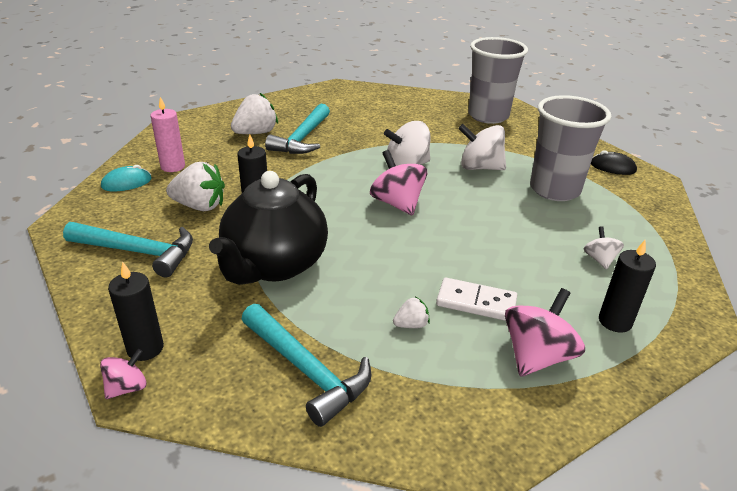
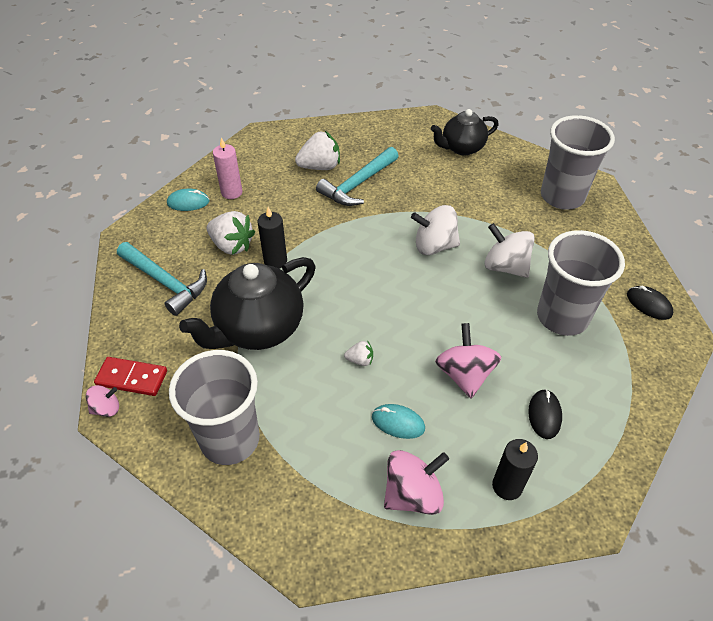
camera: 25 degrees right, 15 degrees up
(145, 348) = (132, 378): black candle -> red domino
(307, 370) = (230, 439): turquoise hammer -> grey cup
(380, 100) = (462, 148): none -> black teapot
(397, 203) = (397, 290): pink spinning top -> pink spinning top (464, 374)
(411, 325) = (331, 426): white strawberry -> white strawberry (360, 360)
(476, 302) = (398, 423): white domino -> turquoise mouse
(599, 259) = (544, 415): white spinning top -> black mouse

